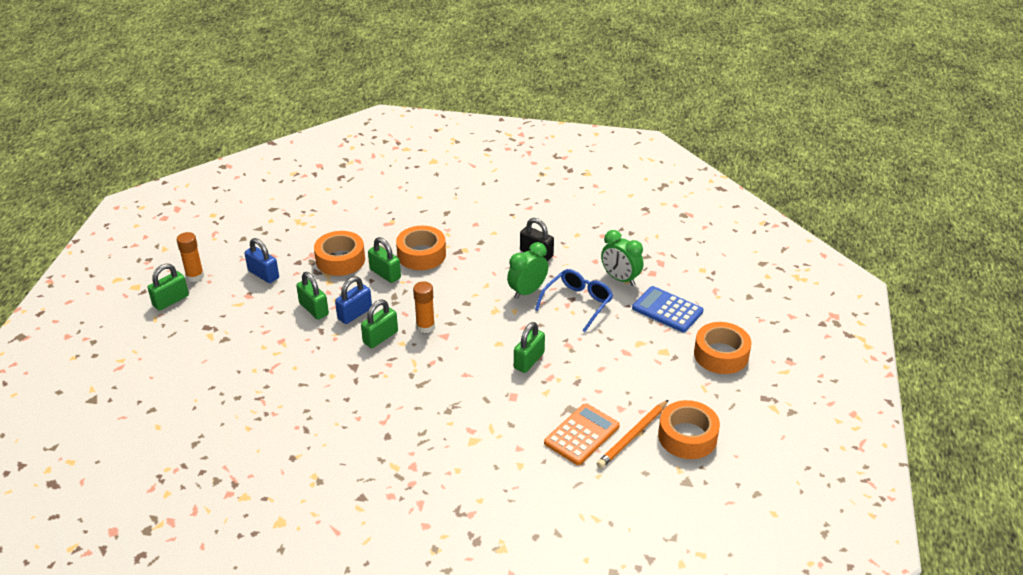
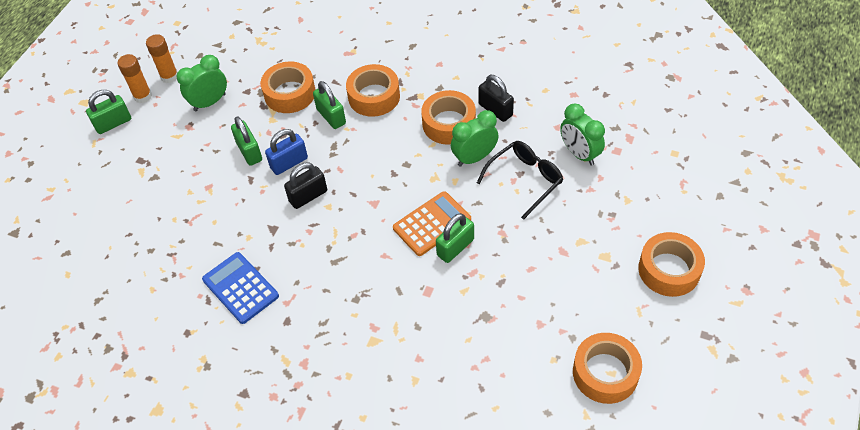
camera: 15 degrees right, 15 degrees up
(263, 274) = (209, 102): blue padlock -> green clock
(380, 337) = (308, 196): green padlock -> black padlock
(425, 327) = (357, 189): orange glue stick -> orange glue stick (169, 76)
(497, 268) = (449, 123): none -> orange tape
(577, 303) = (525, 180): blue glasses -> black glasses
(581, 434) = (489, 351): orange calculator -> orange calculator (432, 224)
(633, 436) = (545, 362): orange pencil -> none
(667, 310) = (622, 202): blue calculator -> blue calculator (240, 288)

